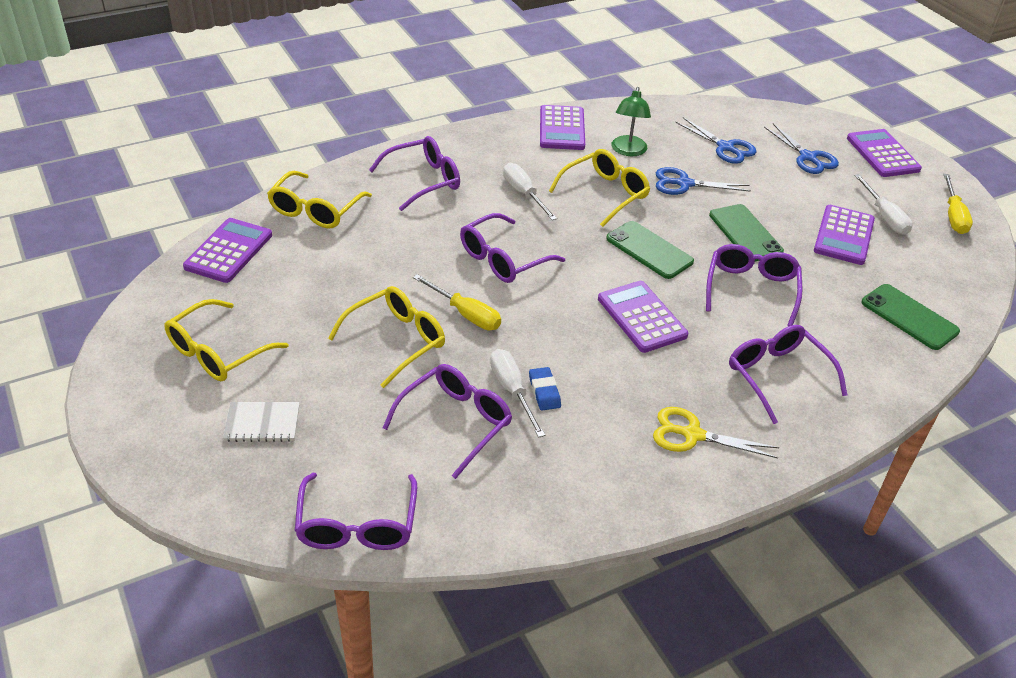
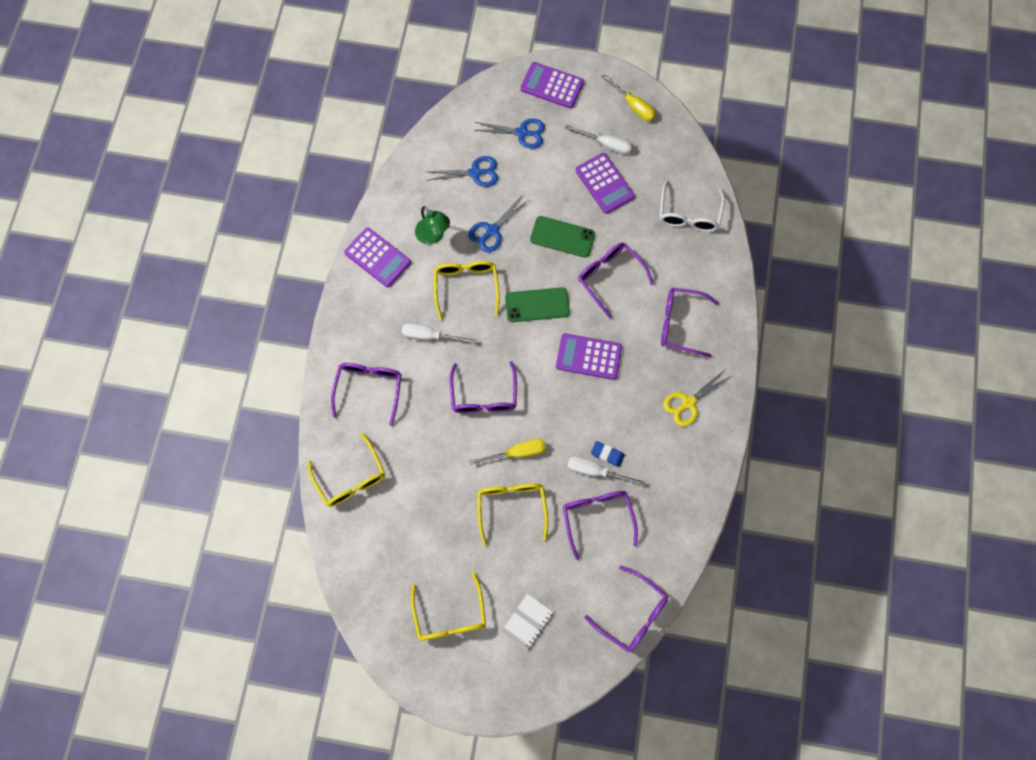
camera: 50 degrees left, 30 degrees up
(228, 251) = (355, 558): purple calculator -> none
(909, 317) = (689, 214): green phone -> white glasses

